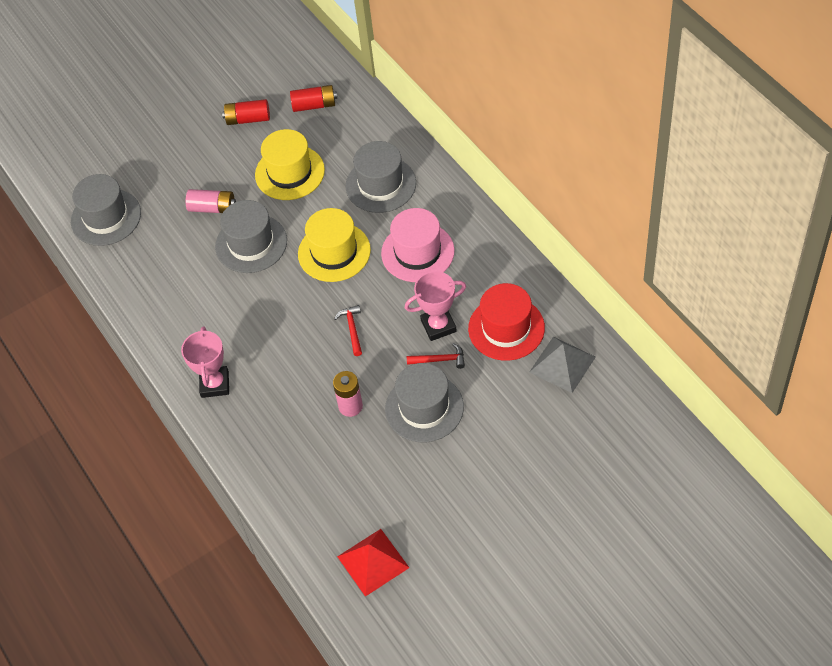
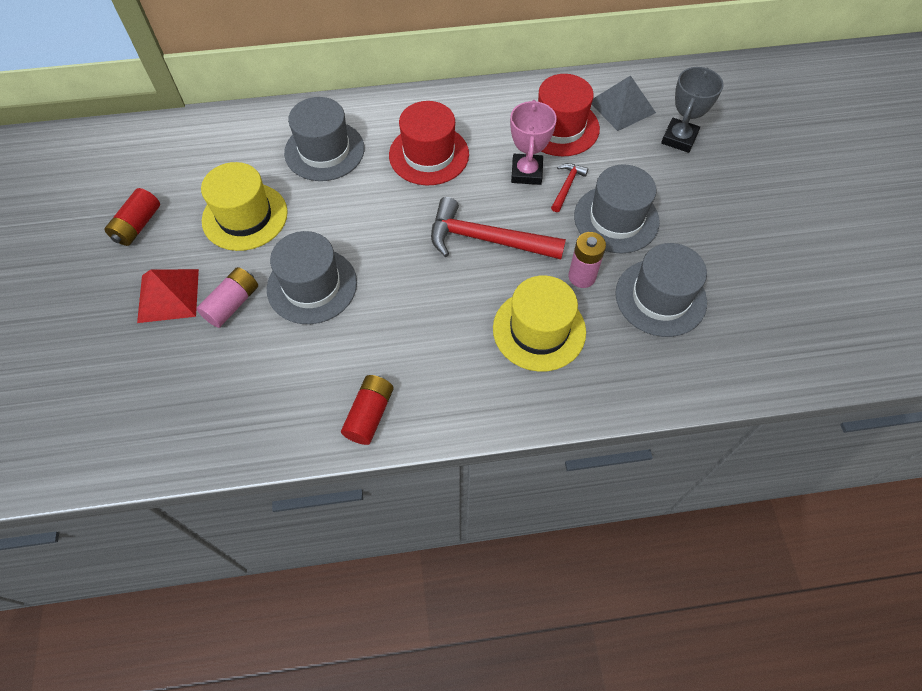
camera: 70 degrees left, 5 degrees up
(106, 217) = (151, 422): grey hat -> grey hat (660, 297)
(215, 384) = (481, 392): pink trophy -> none
(314, 105) = (175, 163): red battery -> red battery (369, 414)
(334, 252) = (379, 218): yellow hat -> yellow hat (539, 330)
(352, 329) = (487, 240): red hammer -> red hammer, size x2.07
(373, 562) = (779, 328): red pyramid -> red pyramid (168, 295)
(417, 252) = (429, 155): pink hat -> red hat
(549, 422) = (679, 138): none -> grey trophy

